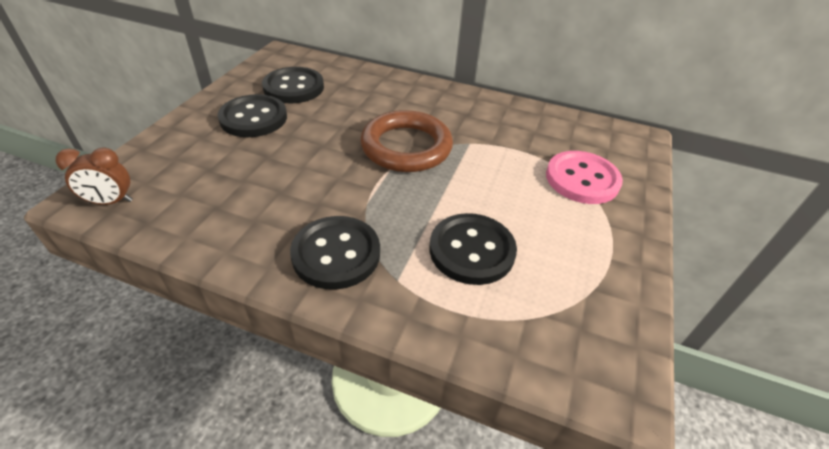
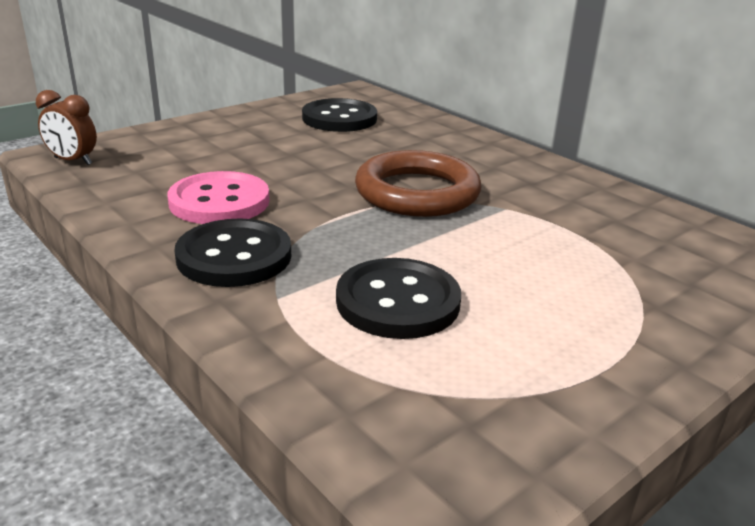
camera: 30 degrees right, 15 degrees down
(253, 118) = (270, 133): black button -> none
(582, 179) = (641, 282): pink button -> pink button (219, 202)

